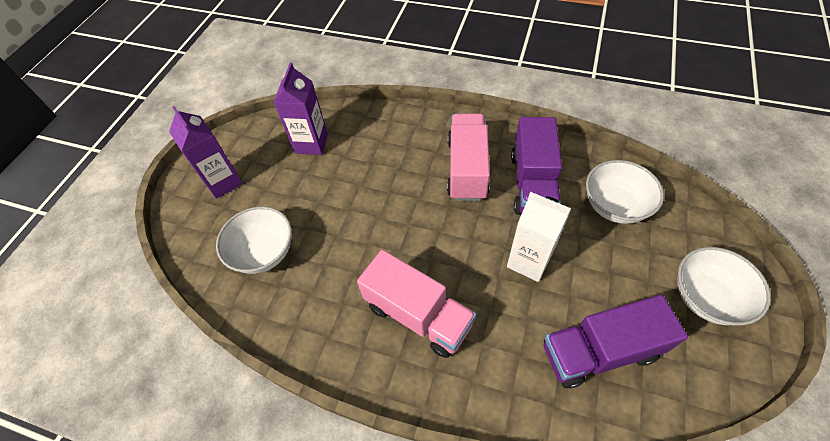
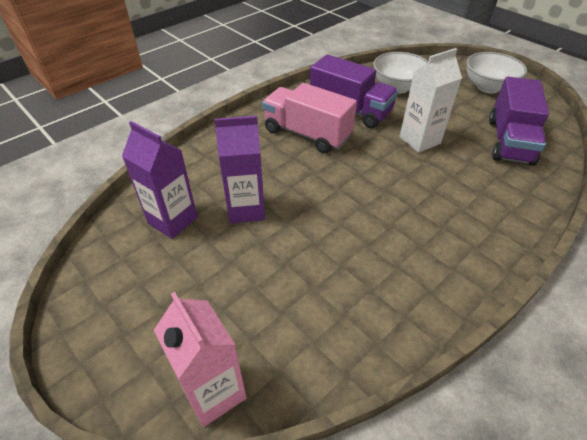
camera: 65 degrees left, 10 degrees down
(193, 241) = (214, 392): none -> pink carton
(223, 182) = (145, 324): purple carton -> purple carton (246, 209)
(264, 252) = (290, 314): white bowl -> none
(418, 315) = (436, 218): pink truck -> none

